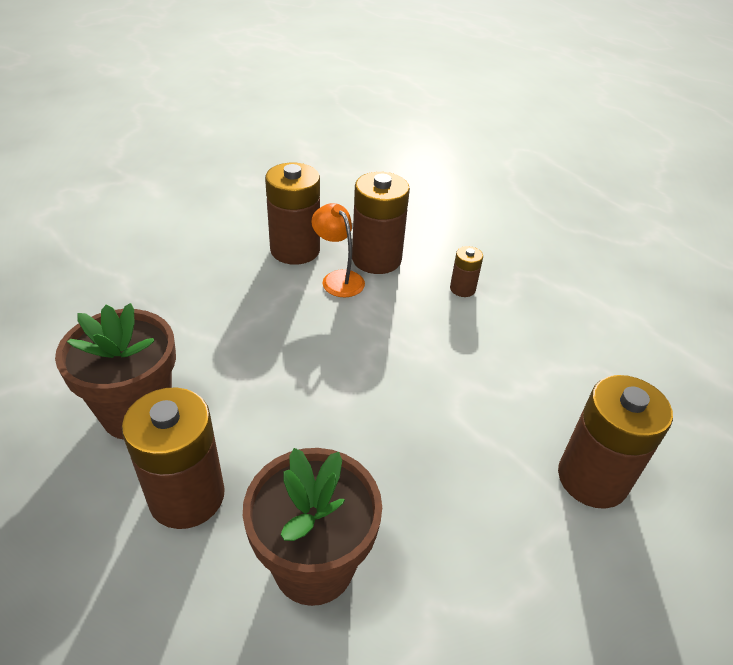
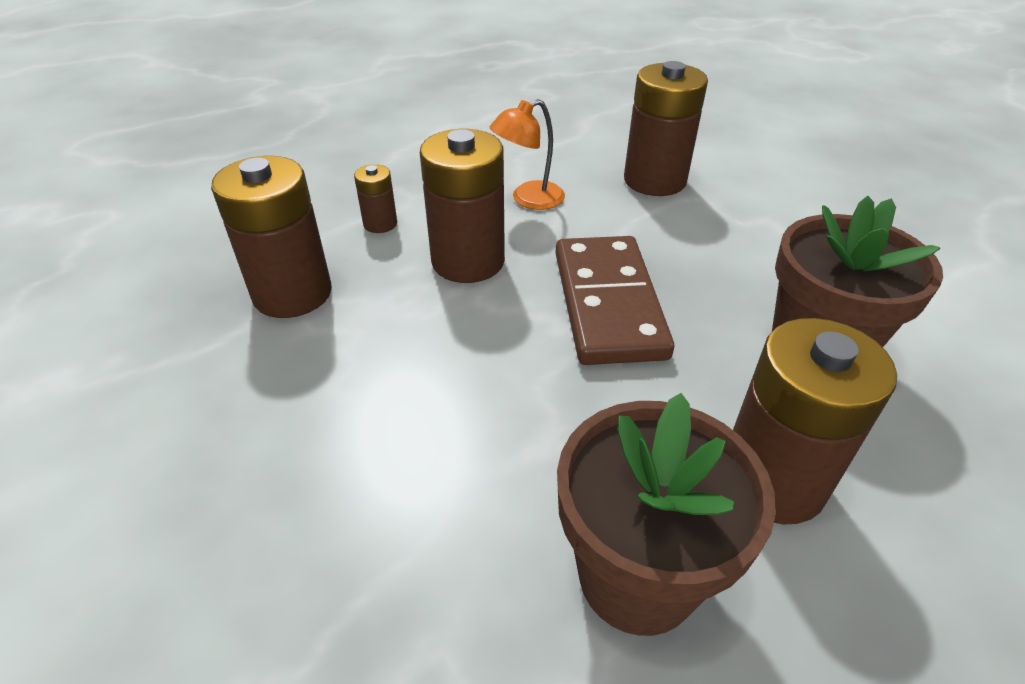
camera: 85 degrees left, 0 degrees up
(295, 250) = (233, 387): brown battery -> brown battery (468, 261)
(338, 278) = (329, 334): orange lamp -> orange lamp (528, 199)
(377, 420) = (608, 303): none -> brown domino

